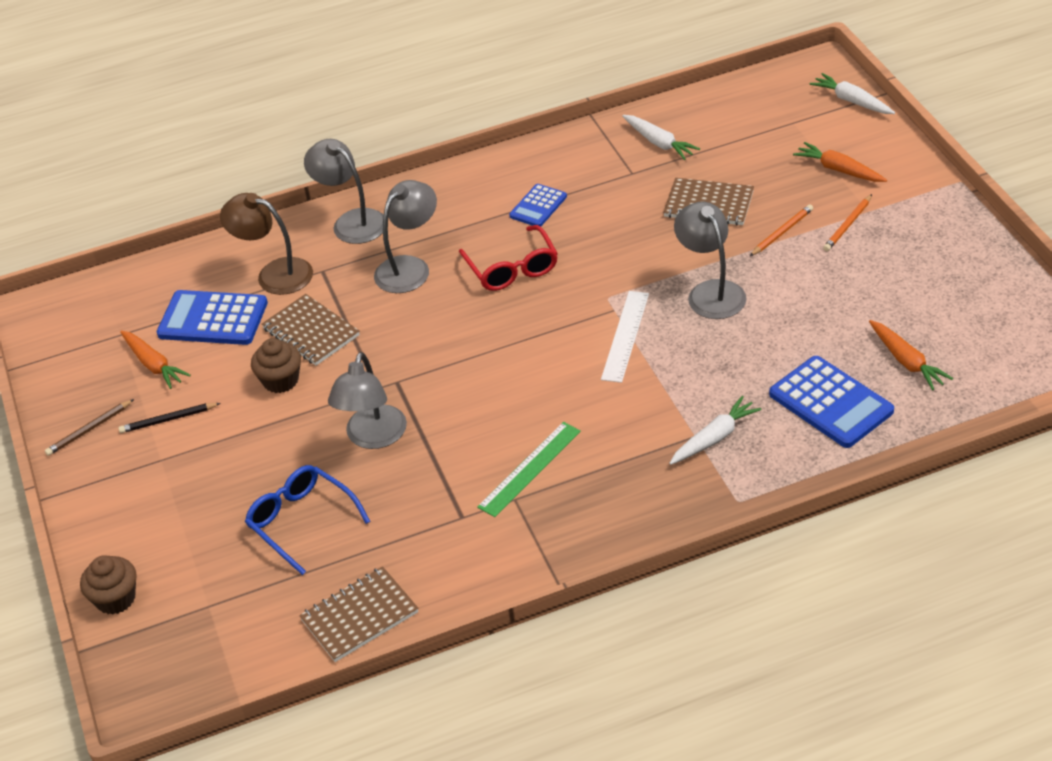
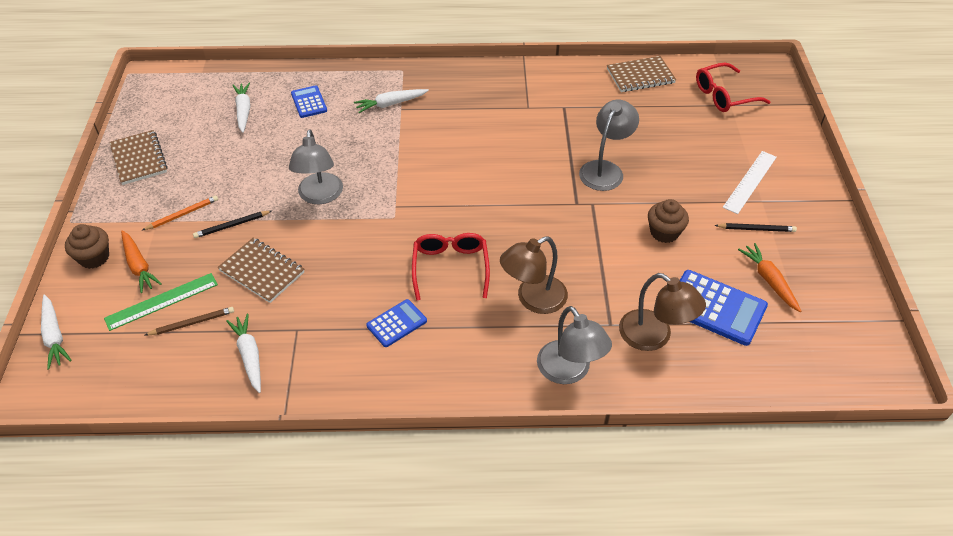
camera: 165 degrees left, 5 degrees up
(89, 429) = (820, 241): brown pencil -> brown pencil (192, 323)
(116, 599) = (790, 124): brown cupcake -> brown cupcake (94, 257)
(219, 621) = (724, 95): none -> red glasses
(301, 522) = (665, 132): blue glasses -> none
(311, 332) = (632, 266): brown notebook -> brown notebook (139, 159)
(410, 267) = (533, 299): grey lamp -> brown lamp
(529, 468) = (511, 120): green ruler -> green ruler (162, 301)
(625, 336) = (400, 184): white ruler -> white ruler (750, 181)
(782, 232) = (232, 225): orange pencil -> black pencil
(830, 403) = (309, 102): blue calculator -> blue calculator, size x0.59
(906, 361) = (243, 111): orange carrot -> white carrot

